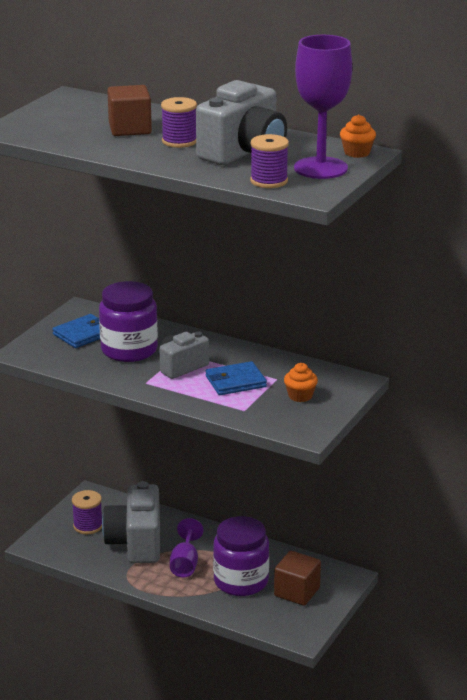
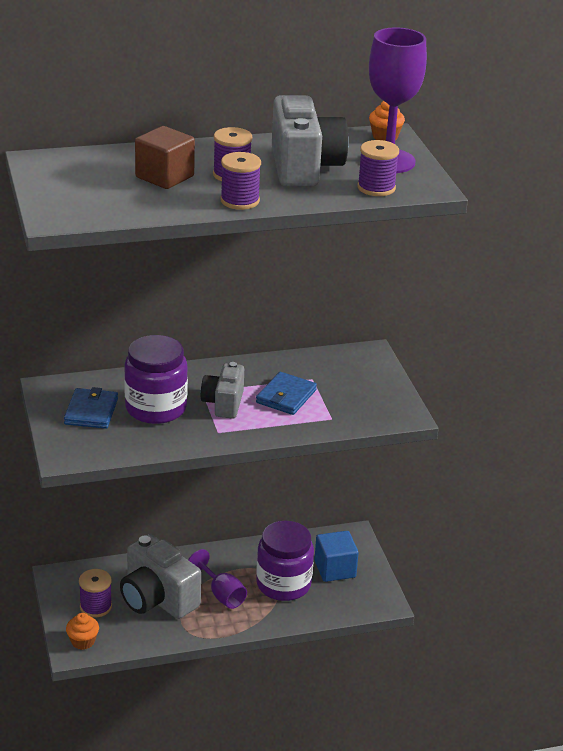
camera: 45 degrees left, 5 degrees up
(148, 158) = (239, 201): none -> purple spool
(297, 592) = (335, 569): brown cube -> blue cube
(300, 396) = (352, 385): orange cupcake -> orange cupcake (83, 641)

